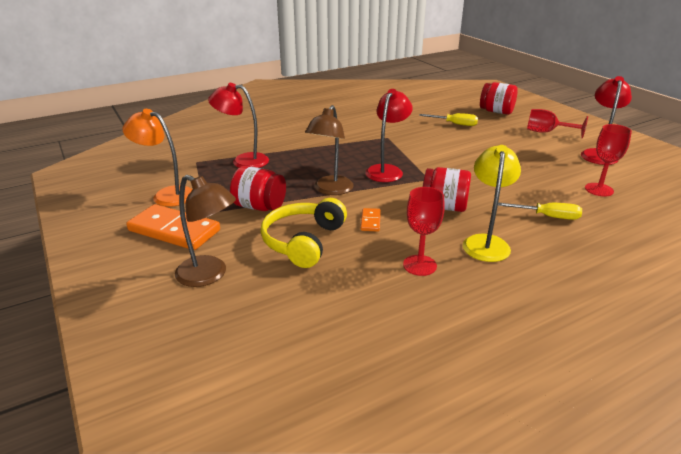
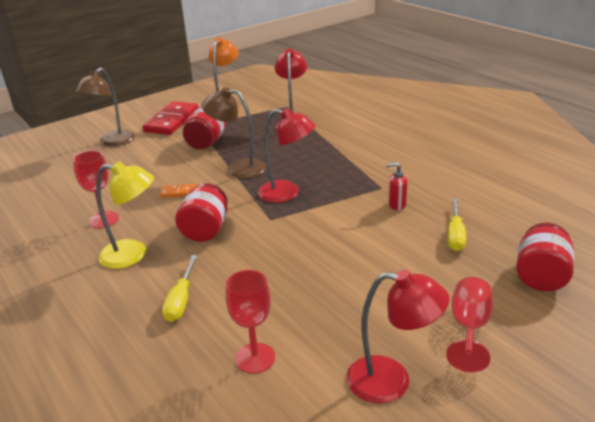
camera: 85 degrees right, 0 degrees up
(174, 230) = (172, 121): orange domino -> red domino
(303, 241) = (150, 167): yellow headphones -> none
(414, 135) = (396, 205): none -> red soap dispenser

